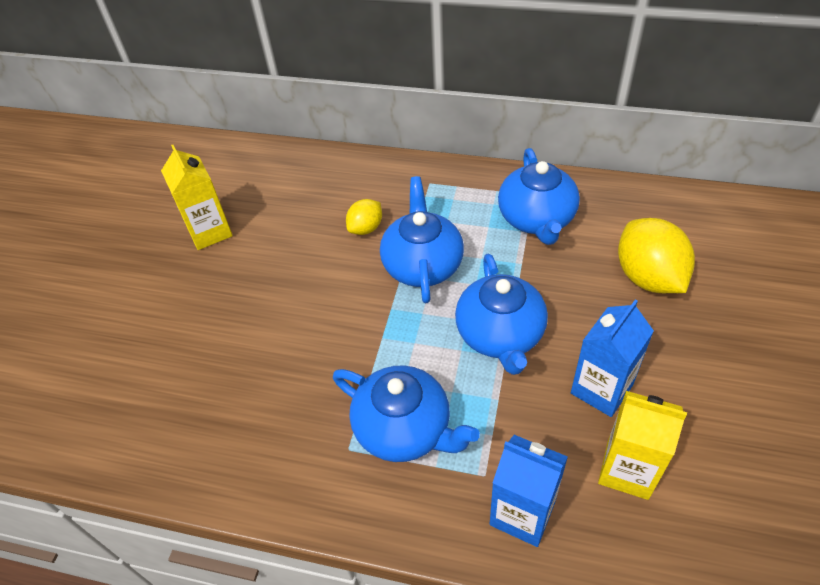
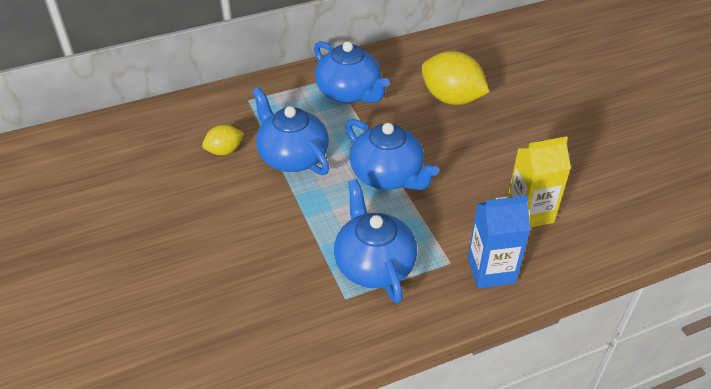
camera: 40 degrees left, 5 degrees down
(209, 232) = (84, 211): yellow carton -> none
(366, 228) = (224, 151): yellow lemon -> yellow lemon turned 60 degrees clockwise
(404, 429) = (373, 264): blue teapot -> blue teapot turned 105 degrees counterclockwise
(601, 389) = (478, 176): blue carton -> none

